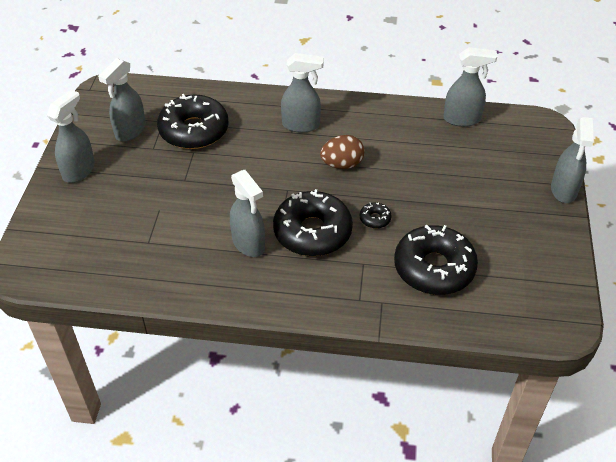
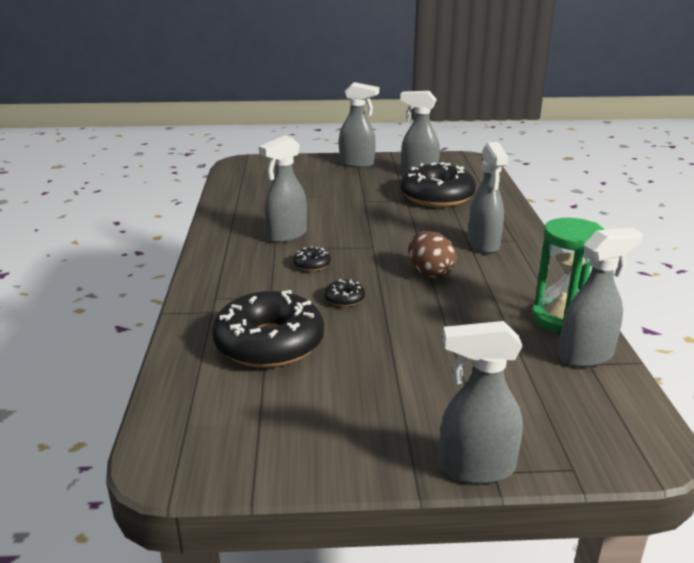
camera: 80 degrees right, 20 degrees down
(312, 232) = (312, 264): black donut -> black donut, size x0.41
(418, 117) = (560, 319): none -> green hourglass
(462, 119) = (586, 356): grey spray bottle -> grey spray bottle turned 105 degrees counterclockwise

